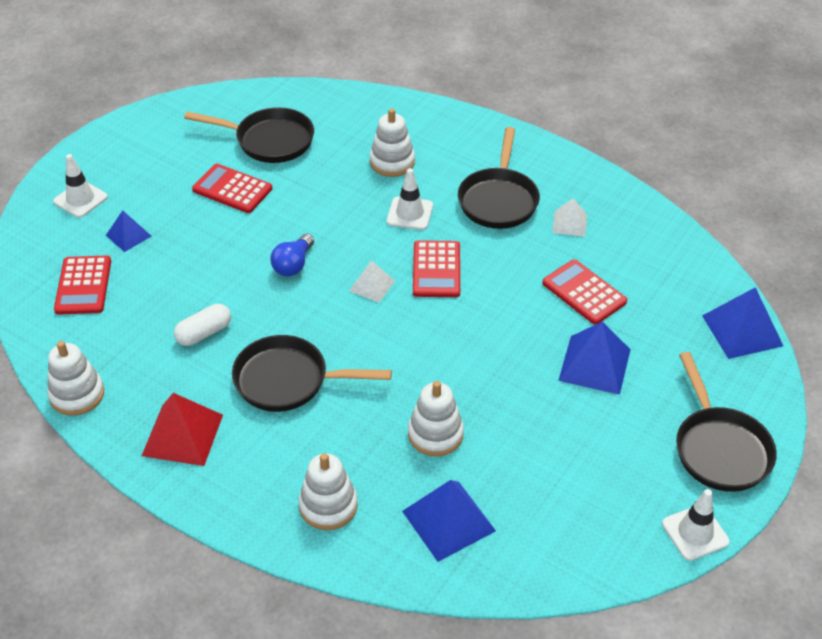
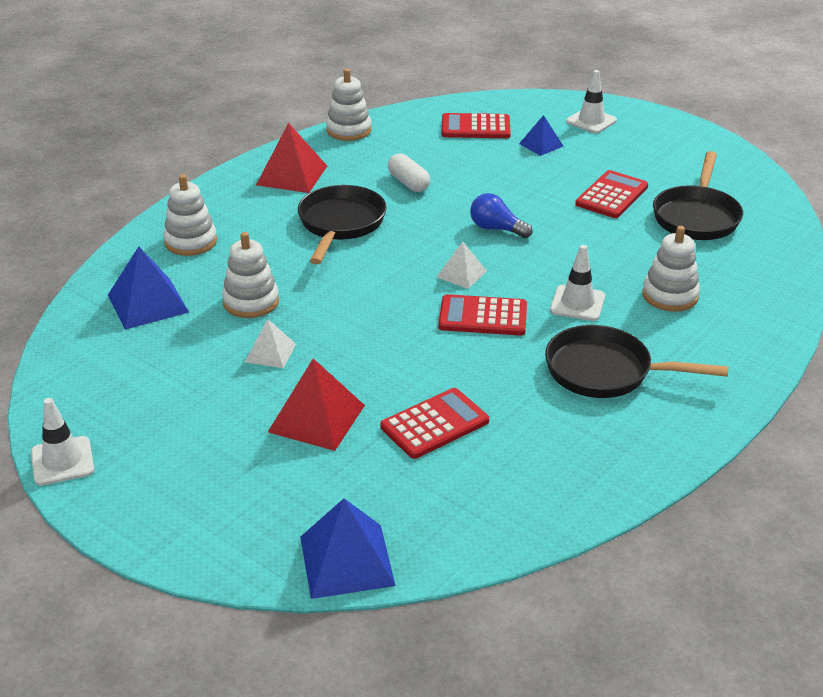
camera: 95 degrees right, 10 degrees down
(569, 223) = (562, 427): white pyramid -> white pyramid (270, 352)
(594, 364) = (317, 418): blue pyramid -> red pyramid
(719, 449) = (163, 501): black pan -> none

